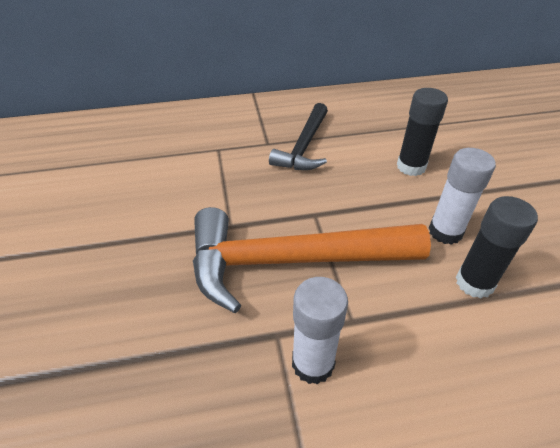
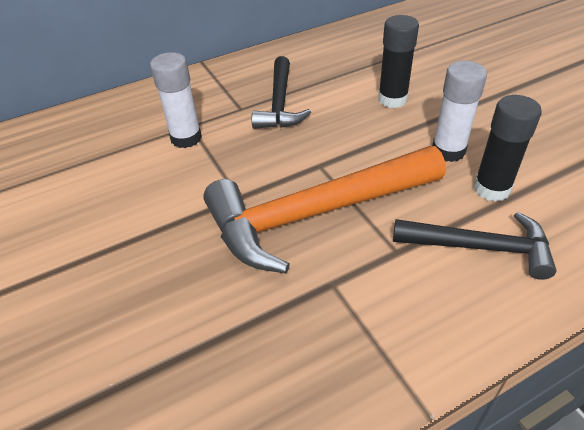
camera: 15 degrees left, 0 degrees up
(313, 363) = (377, 298): white glue stick -> white glue stick (186, 138)
(438, 342) = (480, 247): none -> black hammer

